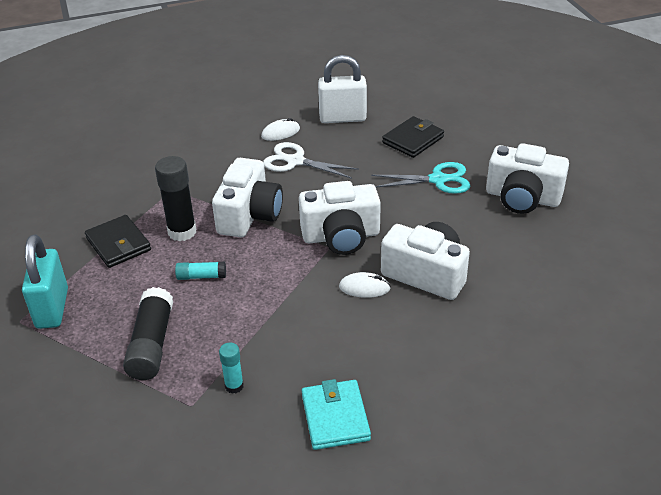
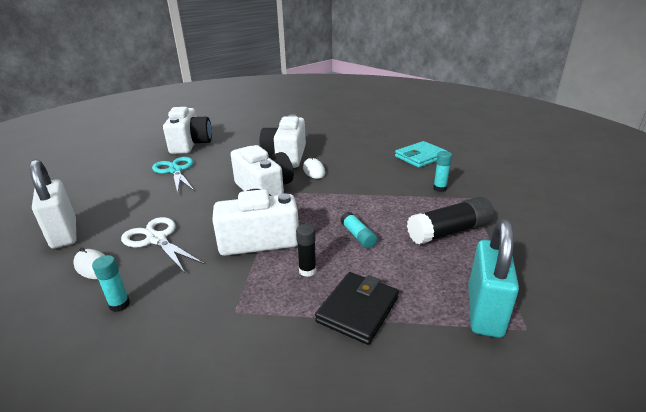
camera: 115 degrees left, 10 degrees down
(52, 308) = (484, 311): turquoise padlock -> turquoise padlock turned 45 degrees counterclockwise
(182, 232) = (307, 271): black glue stick -> black glue stick, size x0.54
(224, 144) = (119, 305): none -> turquoise glue stick
(295, 161) = (156, 239): white scissors -> white scissors turned 135 degrees clockwise
(413, 140) = (113, 190): black wallet -> none

